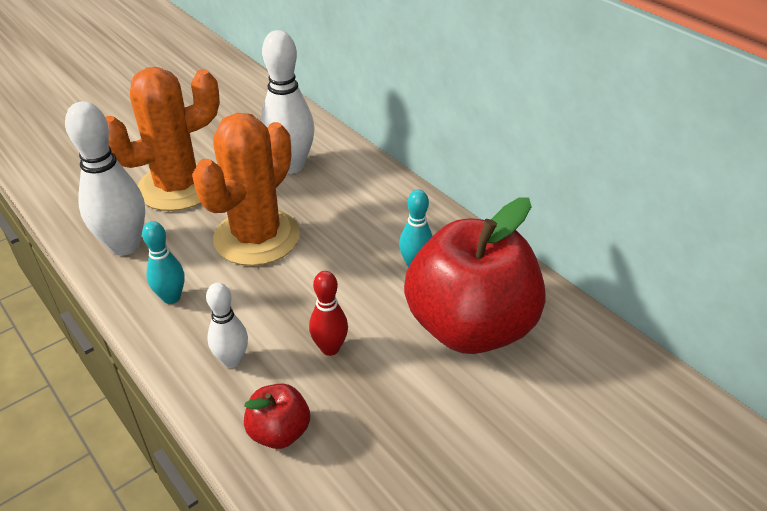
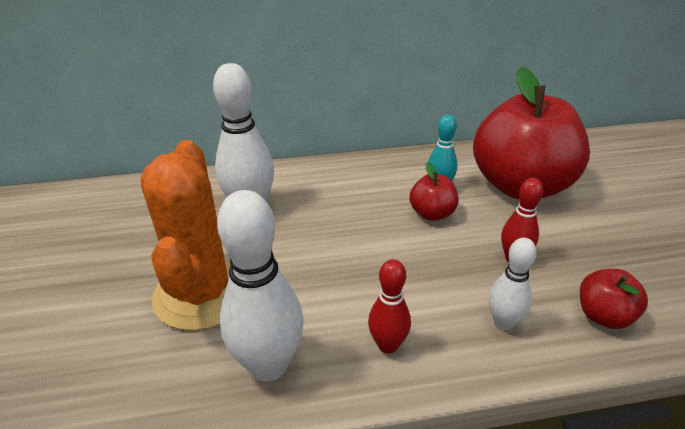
camera: 60 degrees left, 5 degrees down
(171, 297) = (388, 345): turquoise bowling pin -> red bowling pin
(257, 237) = (338, 259): orange cactus -> none
(364, 273) = (432, 214): none -> red apple

